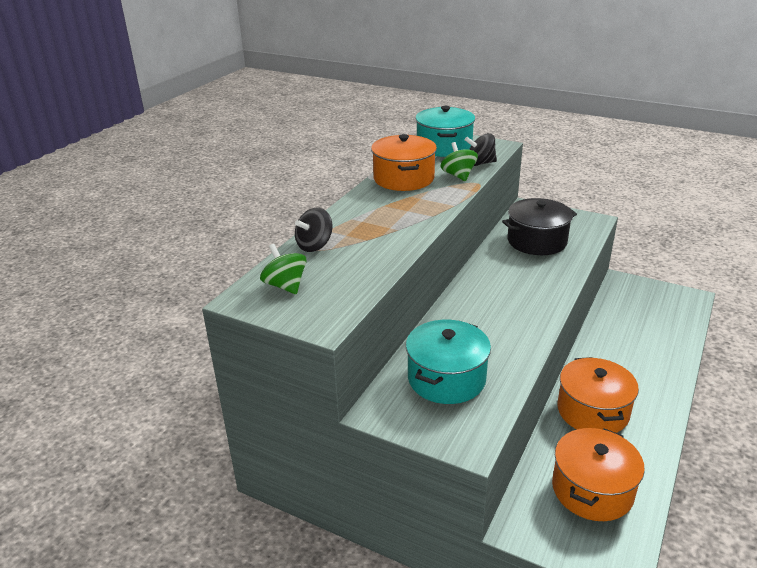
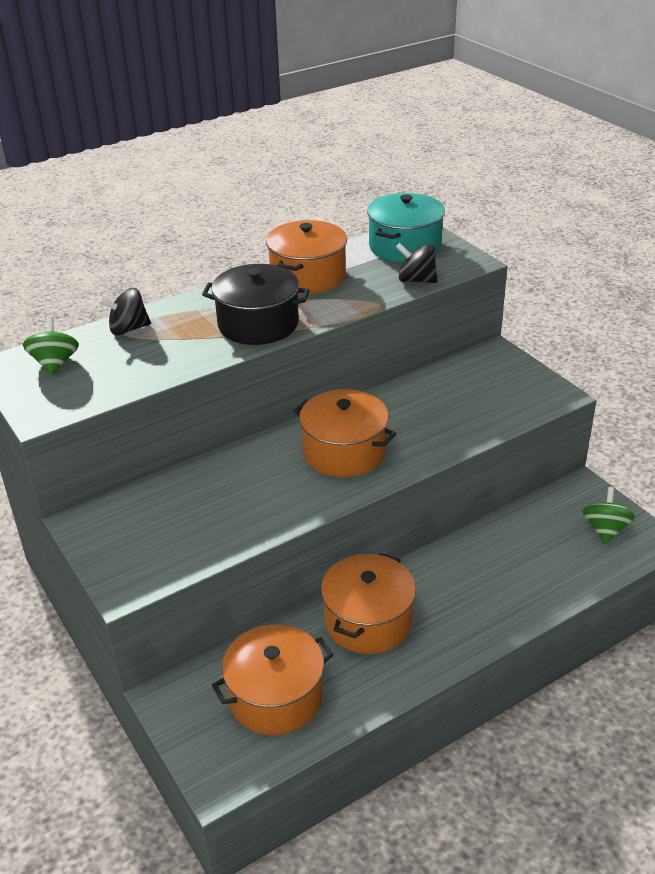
camera: 30 degrees right, 5 degrees up
(446, 378) = (177, 516): turquoise pot -> none
(458, 176) = (371, 289): green spinning top -> green spinning top (605, 530)
(510, 294) = (344, 452): none -> orange pot
(537, 241) = (452, 399): black pot -> black pot (258, 324)

